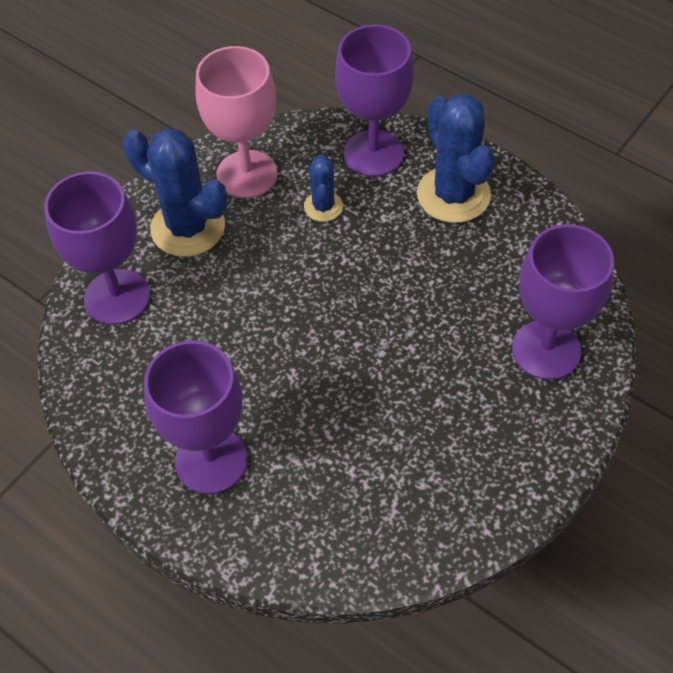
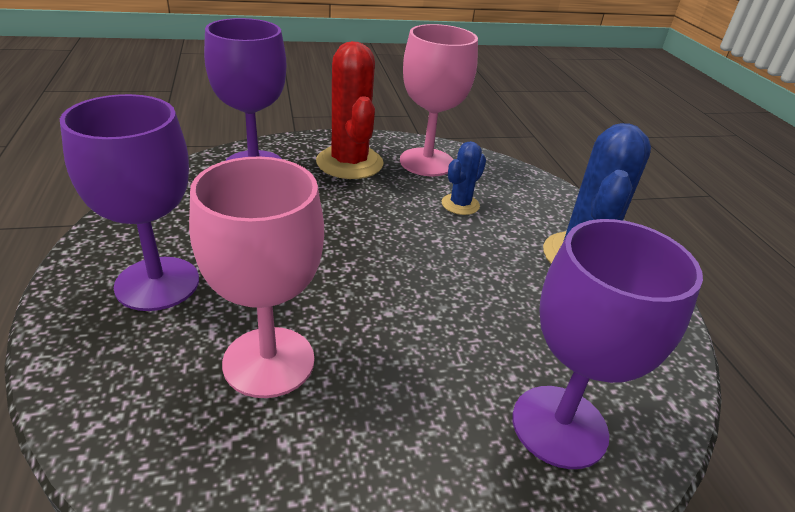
camera: 35 degrees right, 20 degrees down
(188, 228) = (349, 163): blue cactus -> red cactus
(354, 448) = (269, 361): none -> pink goblet
(373, 153) = (538, 200): purple goblet -> none

